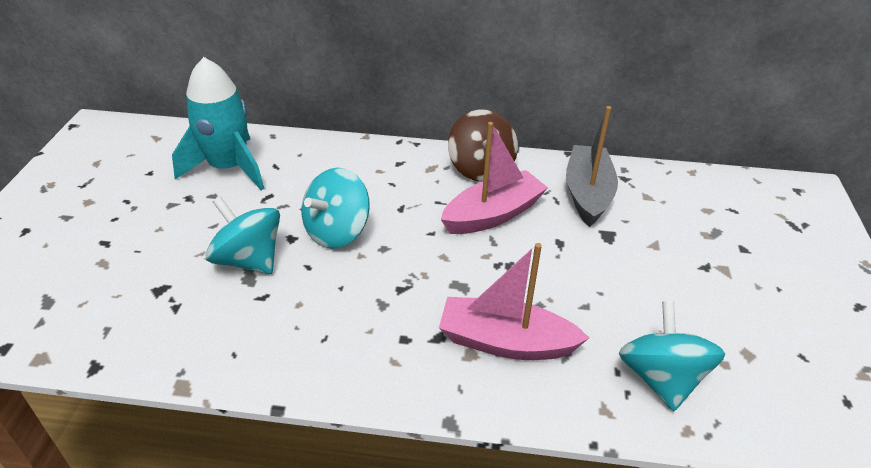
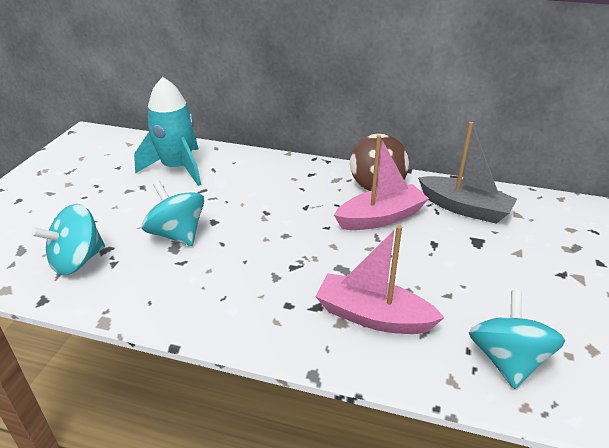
camera: 10 degrees right, 5 degrees down
(337, 232) = (251, 220): turquoise spinning top -> turquoise spinning top (77, 261)
(587, 194) = (465, 208): grey boat -> grey boat turned 105 degrees clockwise

